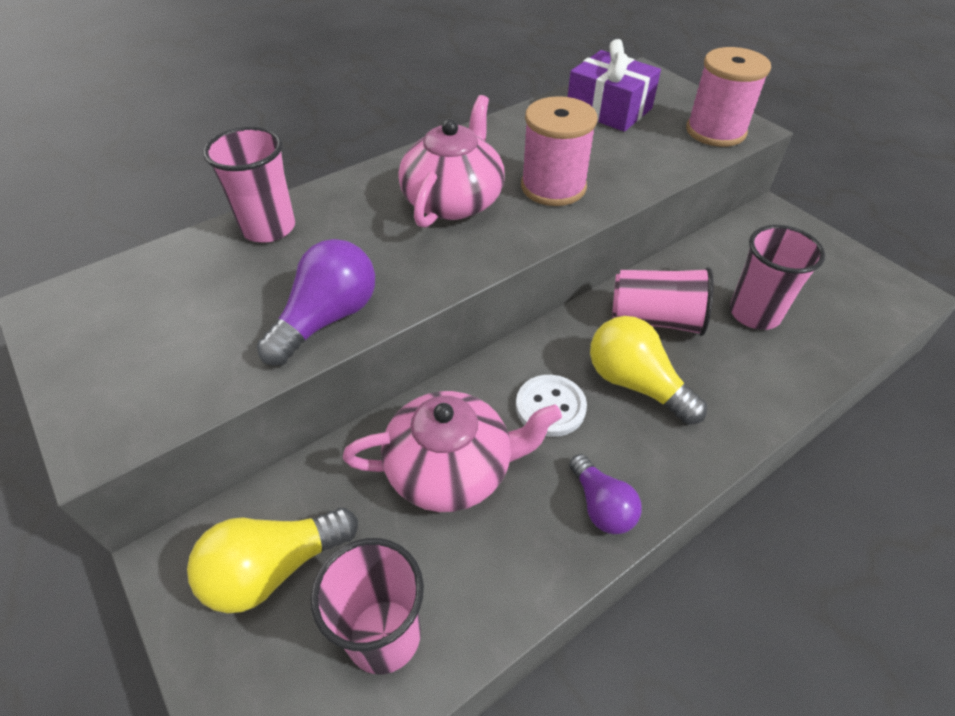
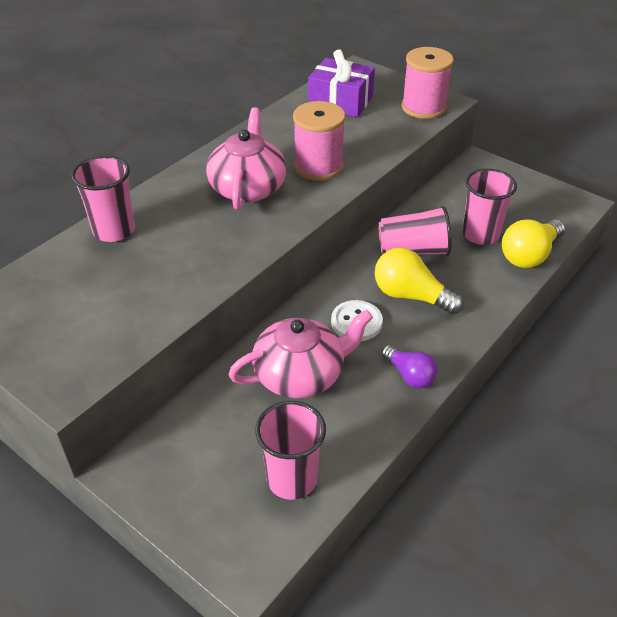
camera: 15 degrees left, 5 degrees down
(274, 568) = (200, 459): yellow light bulb -> yellow light bulb (529, 255)
(327, 318) = (190, 284): purple light bulb -> none

